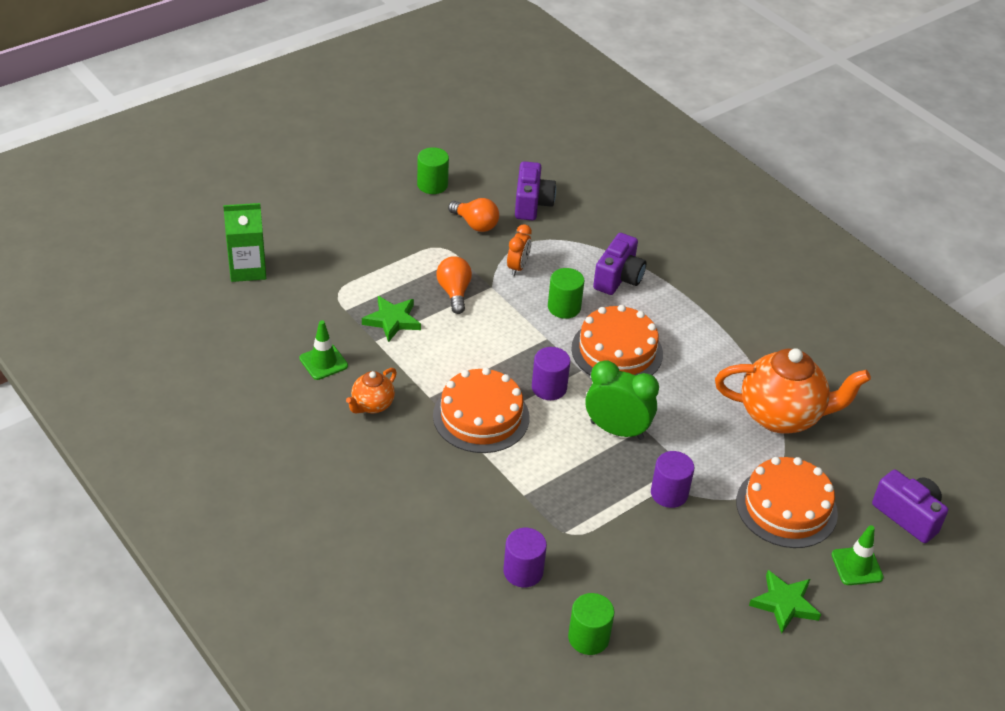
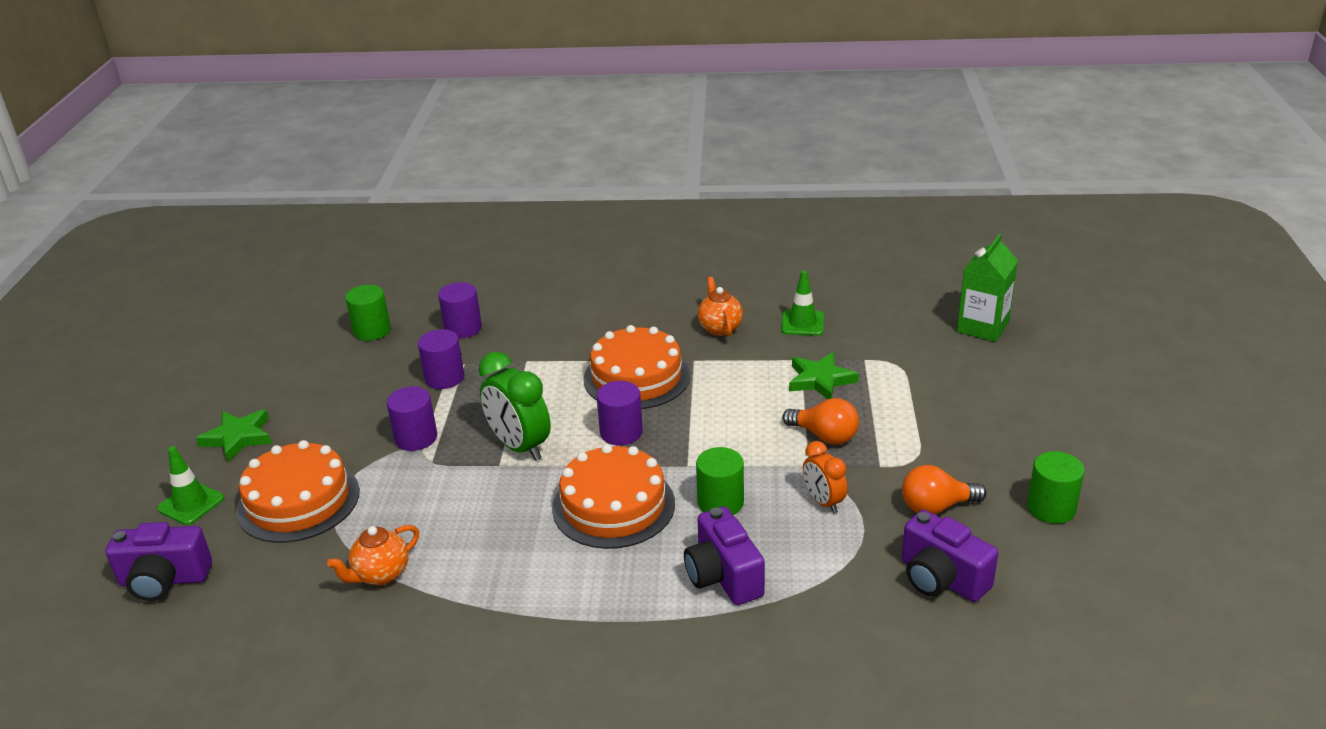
camera: 135 degrees right, 10 degrees down
(594, 531) = (444, 378): none -> purple cylinder
(617, 430) = (519, 447): green clock -> green clock turned 75 degrees clockwise
(781, 416) = (381, 575): orange teapot -> orange teapot, size x0.50

